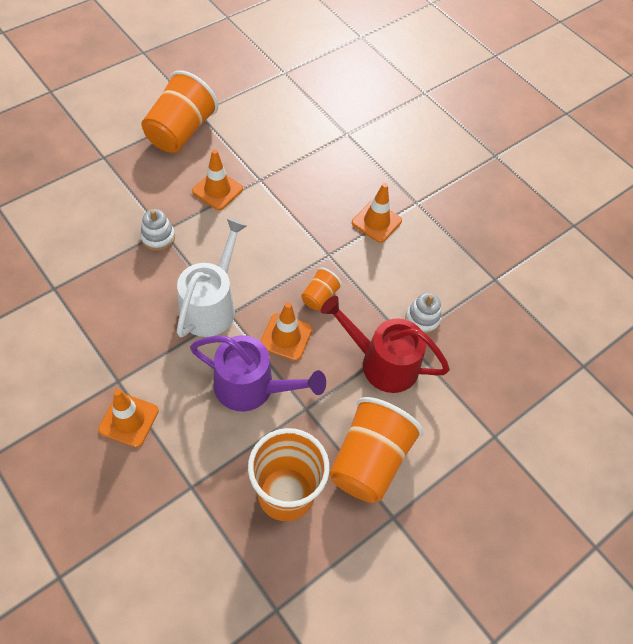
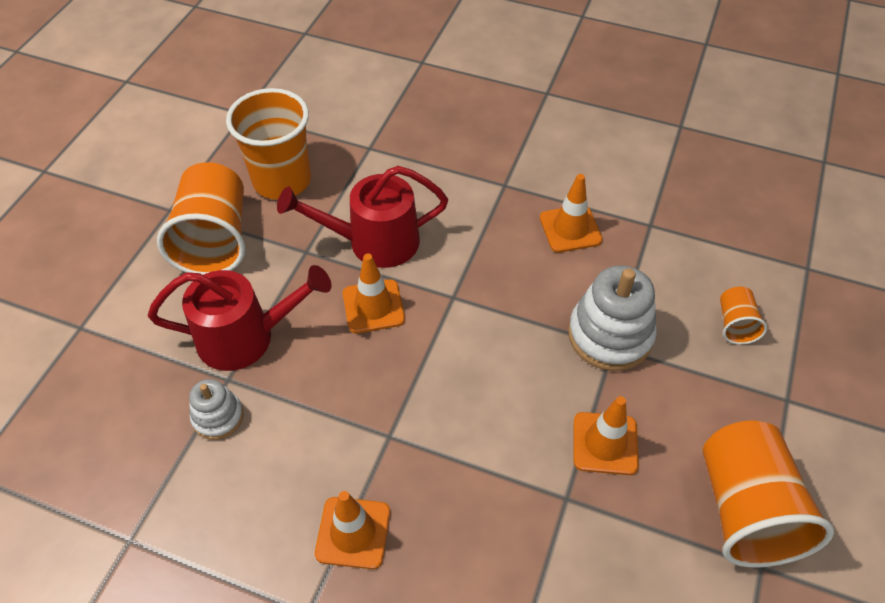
camera: 155 degrees right, 5 degrees down
(129, 420) = (465, 164): orange traffic cone -> orange traffic cone (570, 229)
(158, 237) = (610, 335): white stacking toy -> white stacking toy, size x1.77
(211, 305) = (481, 295): white watering can -> none
(252, 387) = (373, 242): purple watering can -> red watering can
(319, 296) = (365, 373): orange cup -> orange cup (735, 324)

